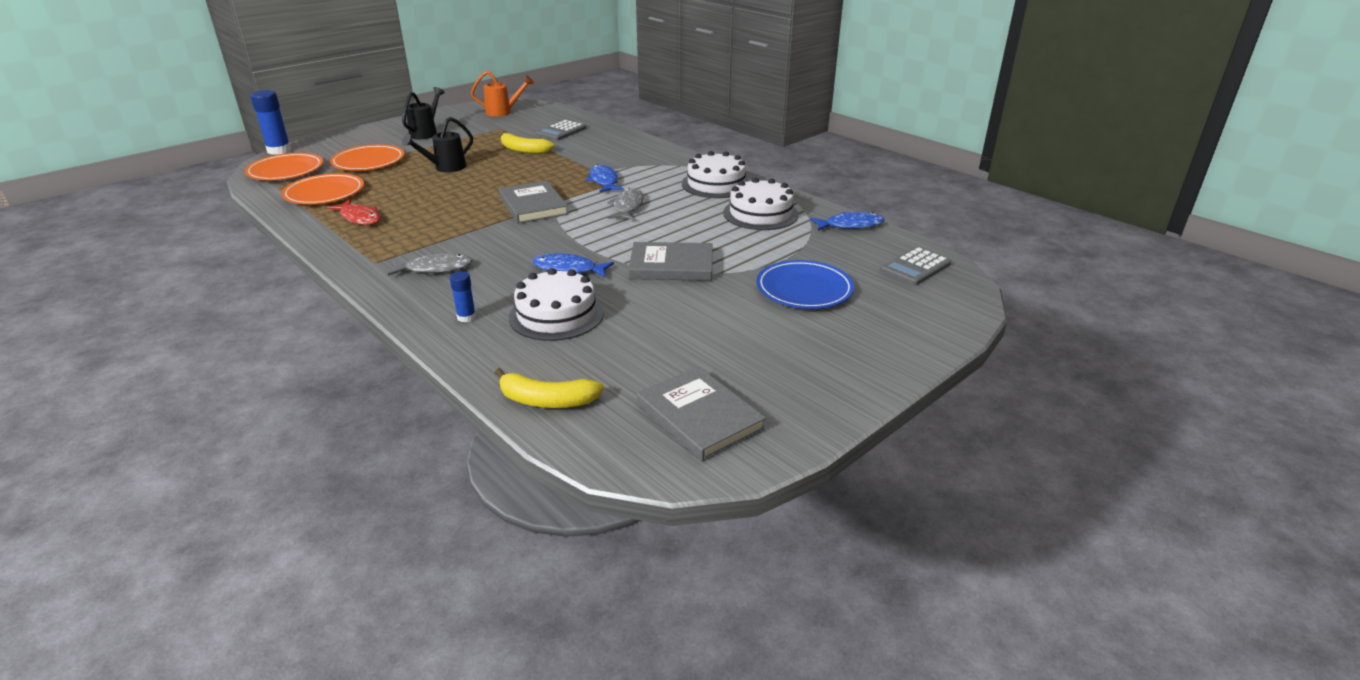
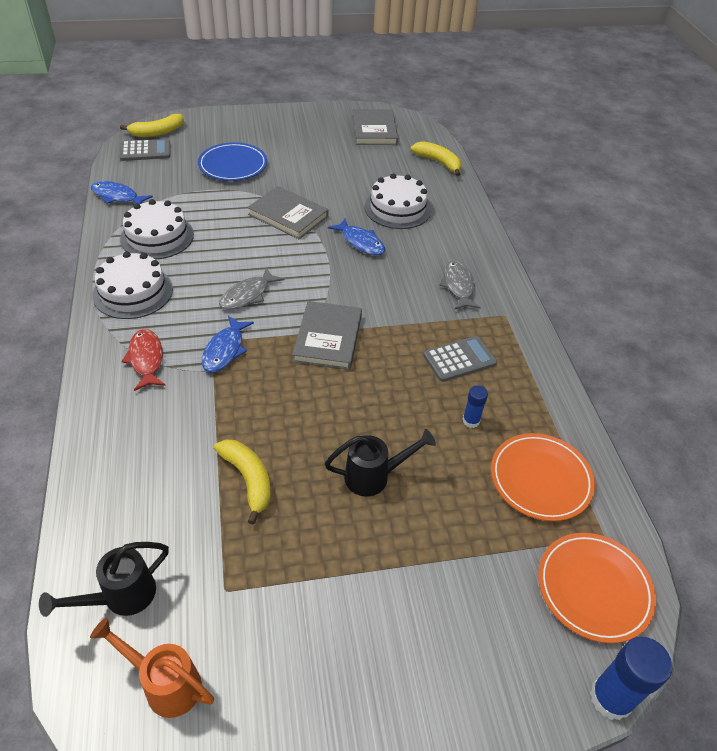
camera: 150 degrees left, 15 degrees up
(359, 218) = (506, 397): red fish -> red fish (146, 359)
(368, 161) = (470, 557): orange plate -> none
(426, 133) = (347, 643): black watering can -> black watering can (120, 597)
(435, 268) = (458, 286): grey fish -> grey fish turned 60 degrees clockwise
(466, 317) = (455, 229): blue glue stick -> blue glue stick (471, 421)
(561, 131) = (150, 520): grey calculator -> grey calculator (459, 359)
(949, 290) = (157, 132): none -> yellow banana

